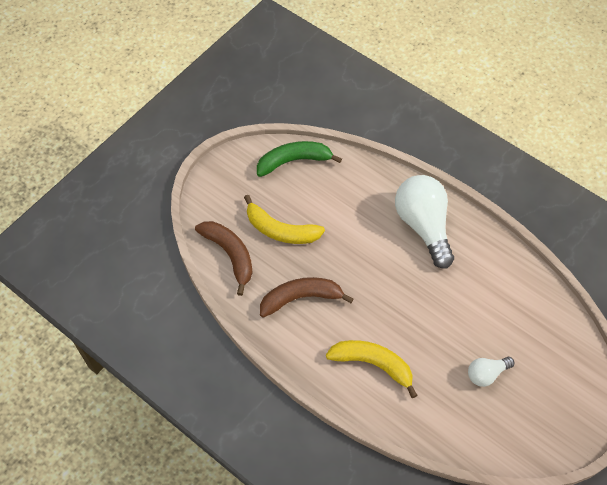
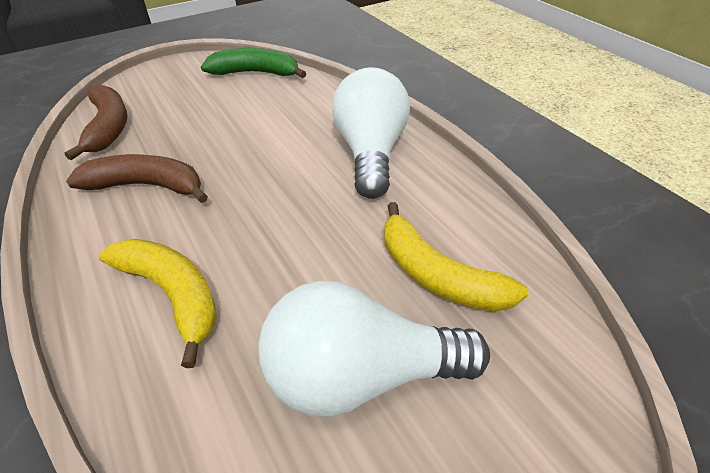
camera: 20 degrees right, 15 degrees down
(280, 230) = (187, 120): yellow banana -> yellow banana (436, 275)
(486, 374) = (360, 374): white light bulb -> white light bulb, size x2.01

